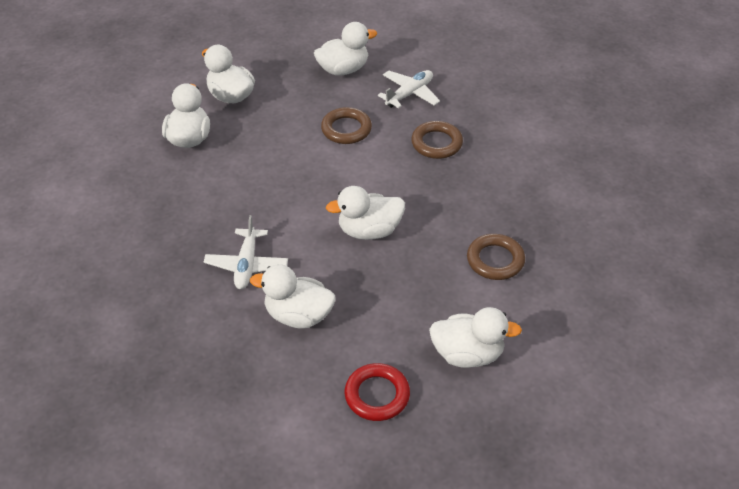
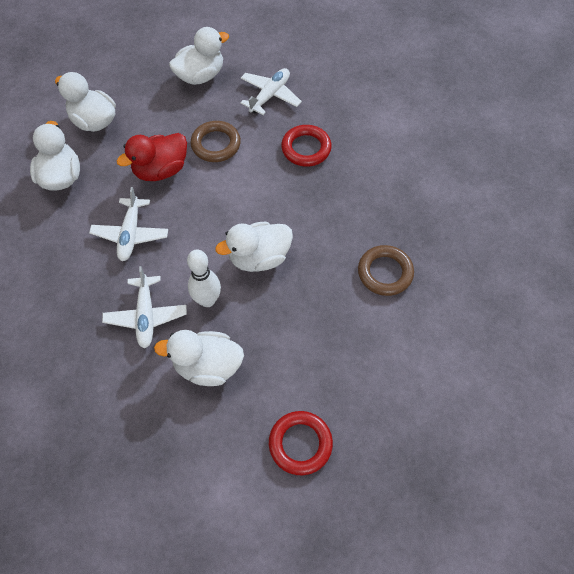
camera: 10 degrees left, 15 degrees up
(246, 194) = (131, 234): none -> white plane
(287, 144) = (161, 170): none -> red duck
(310, 260) = (207, 300): none -> white bowling pin
(436, 143) = (306, 148): brown ring -> red ring
(467, 354) = (378, 382): white duck -> none

